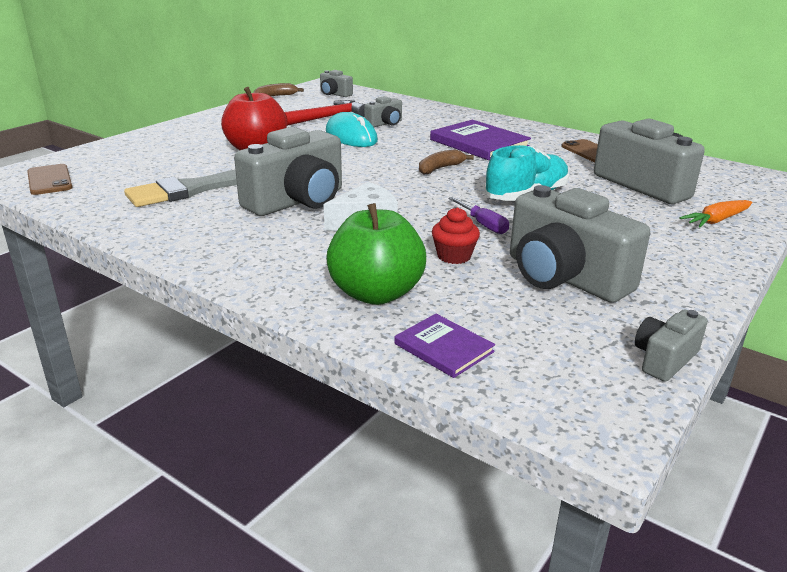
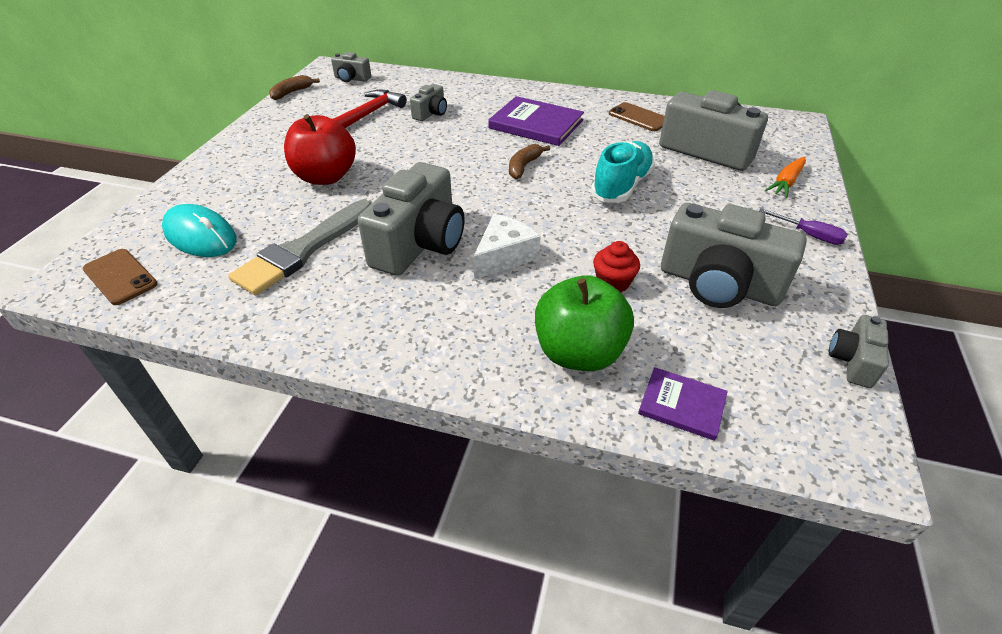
camera: 20 degrees left, 15 degrees up
(351, 136) = (410, 138): turquoise mouse -> turquoise mouse (200, 236)
(483, 224) = (610, 234): purple screwdriver -> purple screwdriver (809, 235)

